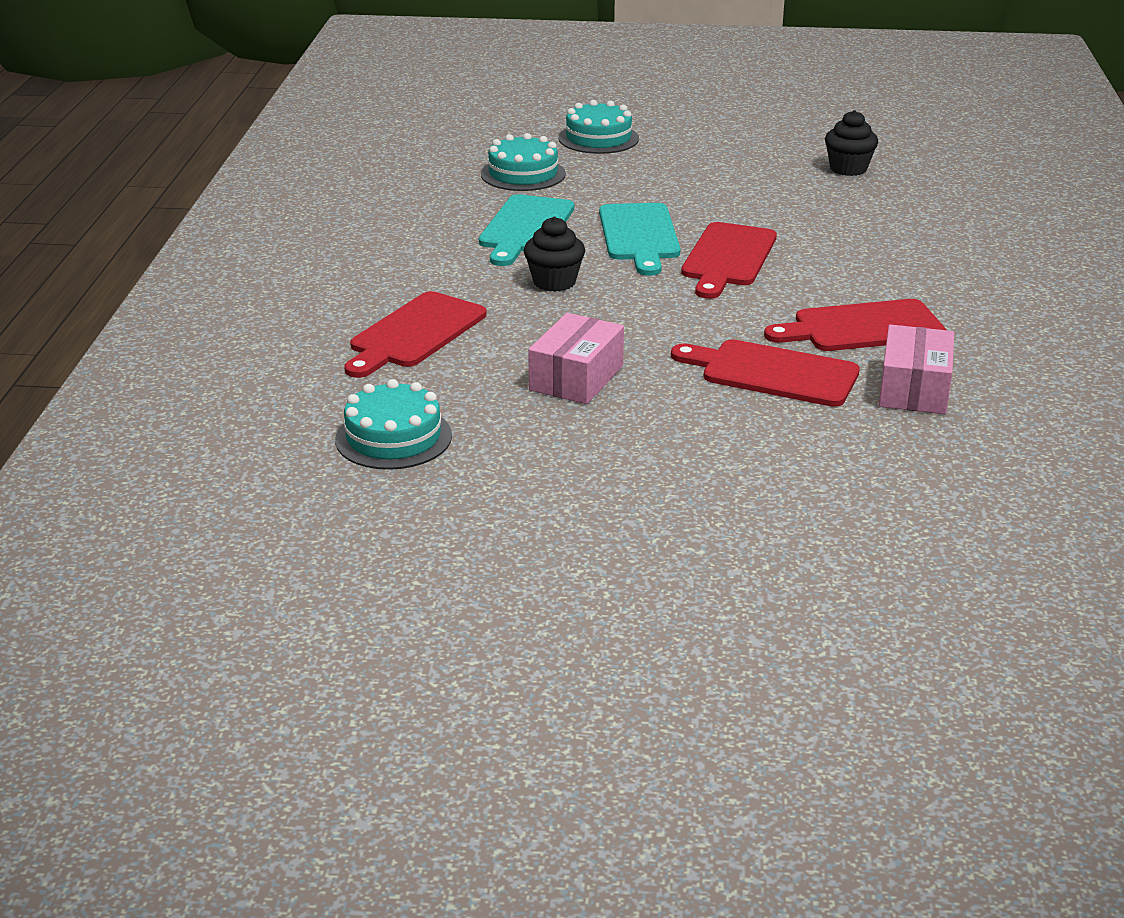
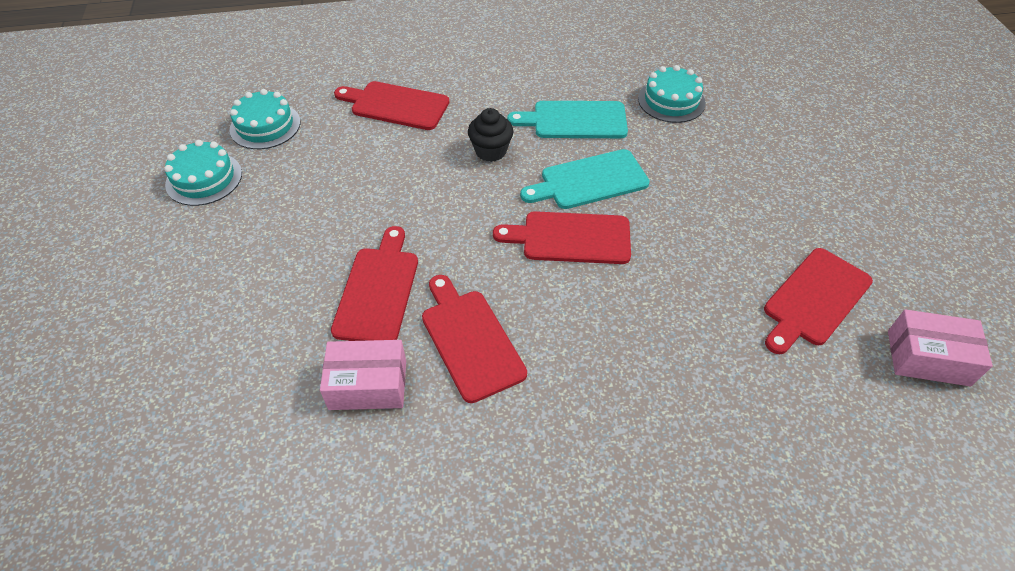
camera: 75 degrees right, 20 degrees up
(576, 378) = (351, 187): pink box -> pink box (928, 358)
(598, 138) = (770, 126): turquoise cake -> turquoise cake (204, 179)
(848, 169) = (814, 299): black cupcake -> red cutting board

